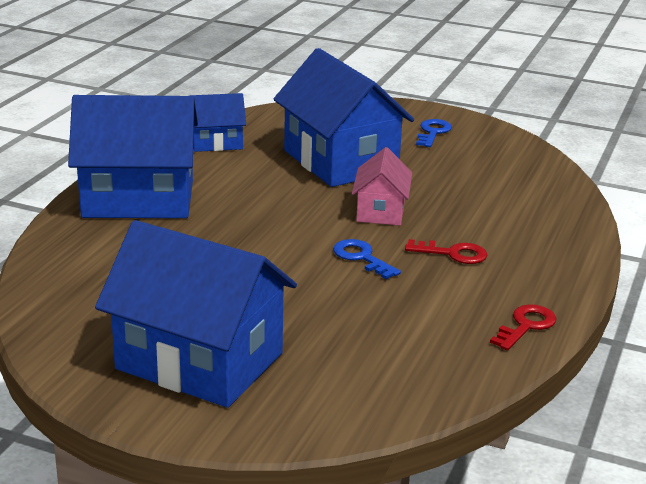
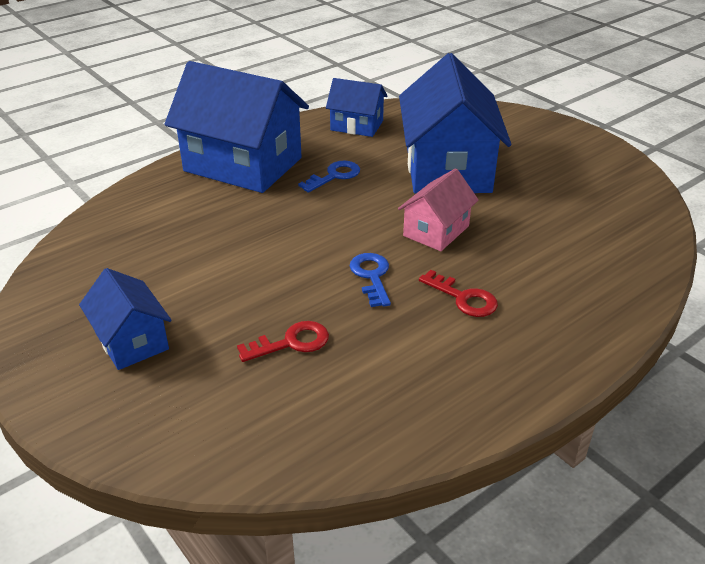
camera: 30 degrees right, 10 degrees up
(199, 361) = (131, 341): blue house -> blue house, size x0.52
(433, 132) = (565, 158): blue key -> blue key (334, 176)
(526, 326) = (462, 409): red key -> red key (291, 342)

